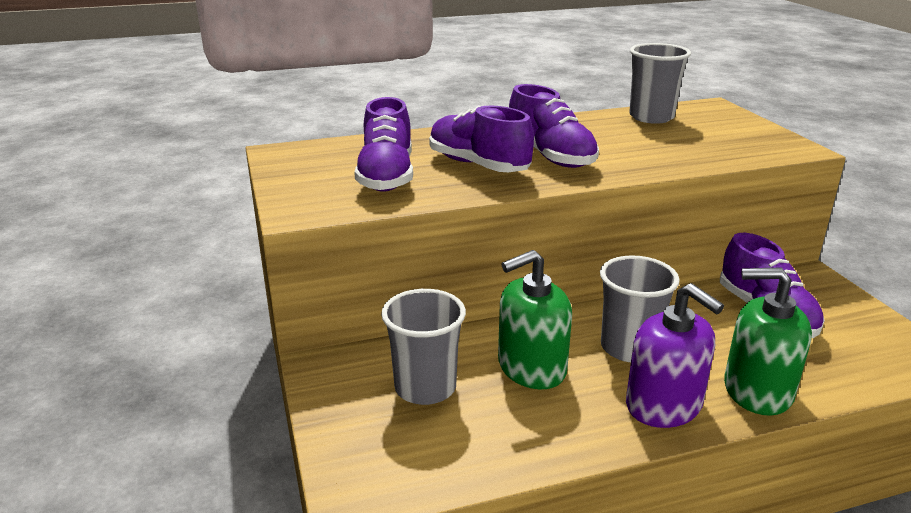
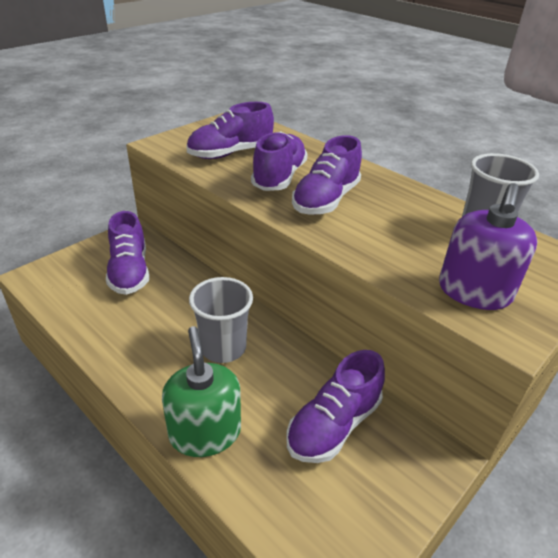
camera: 60 degrees right, 10 degrees up
(425, 388) = (130, 272): grey cup -> purple shoe
(531, 367) = (172, 307): green soap dispenser -> none
(664, 405) = (160, 379): purple soap dispenser -> purple soap dispenser (474, 291)

